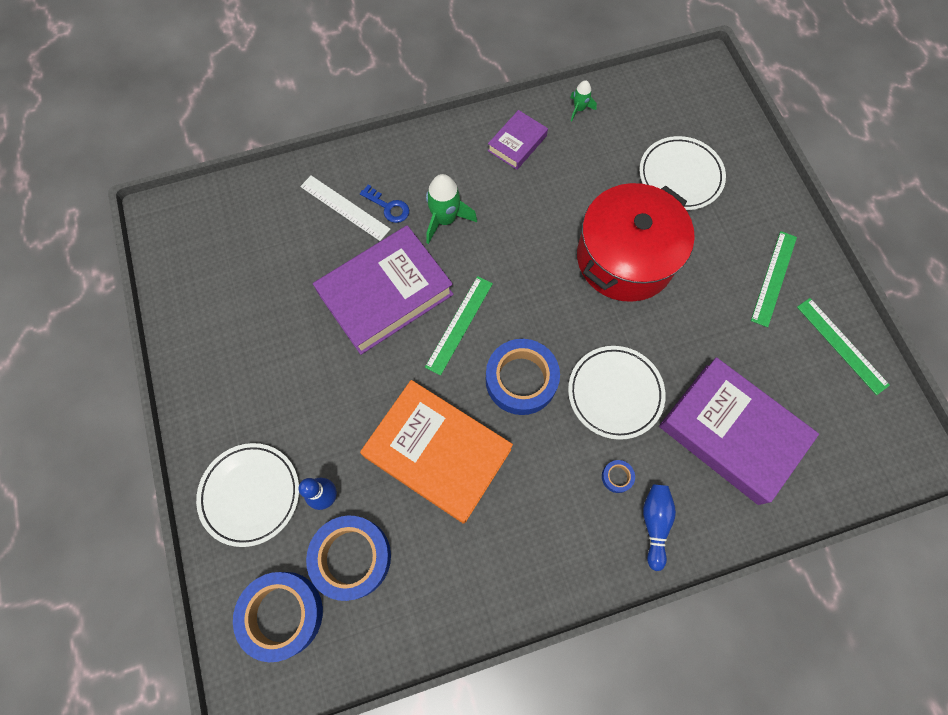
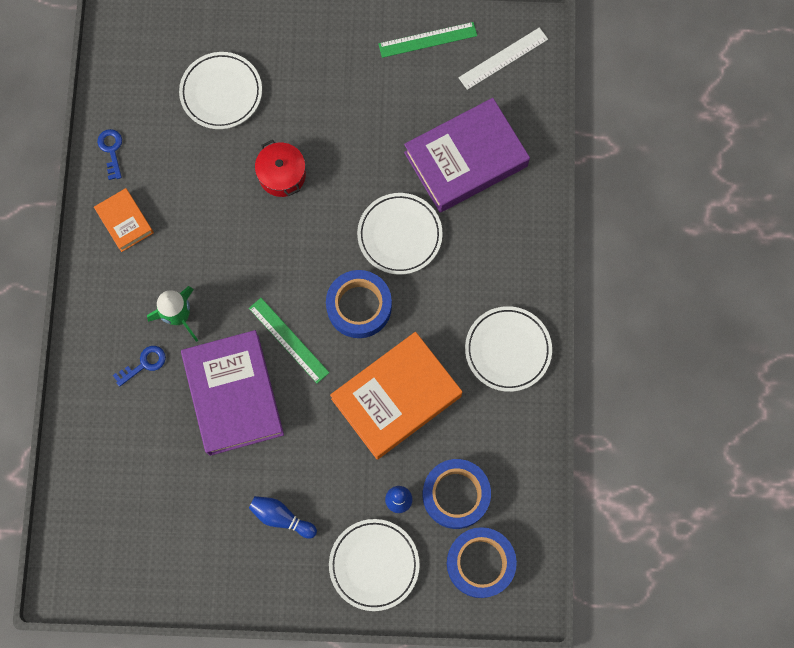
camera: 70 degrees left, 5 degrees up
(345, 207) = (128, 405): white ruler -> white ruler (503, 58)
(517, 143) = (125, 221): purple book -> orange book
(536, 558) = (508, 350): none -> white plate
(579, 109) = (111, 150): green rocket -> blue key
(617, 477) = (468, 262): blue tape -> none
(625, 258) = (282, 175): red pot -> red pot, size x0.51
(654, 523) = (513, 249): blue bowling pin -> blue bowling pin (281, 517)
(774, 278) = (349, 62): green ruler -> none

